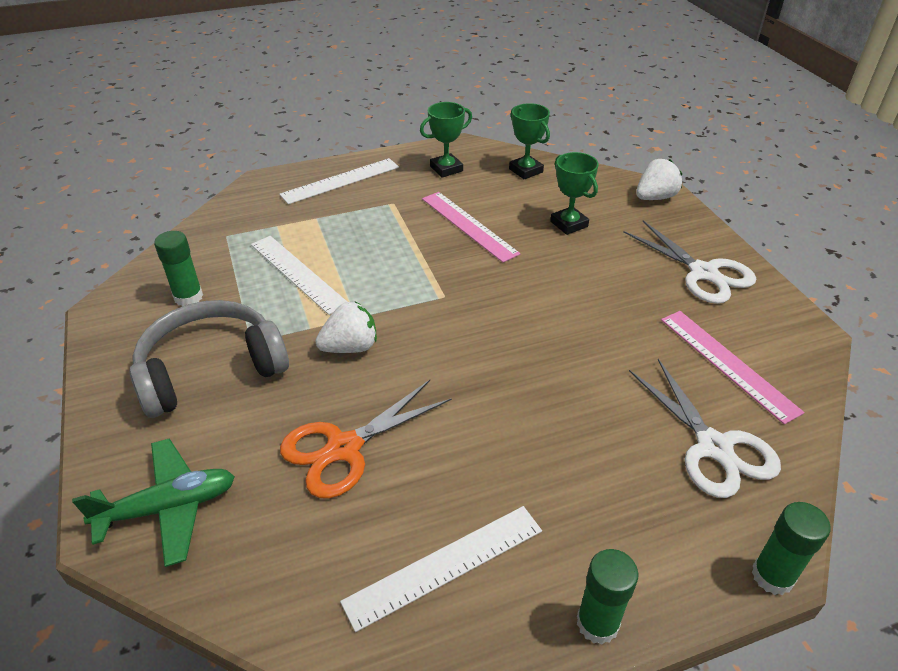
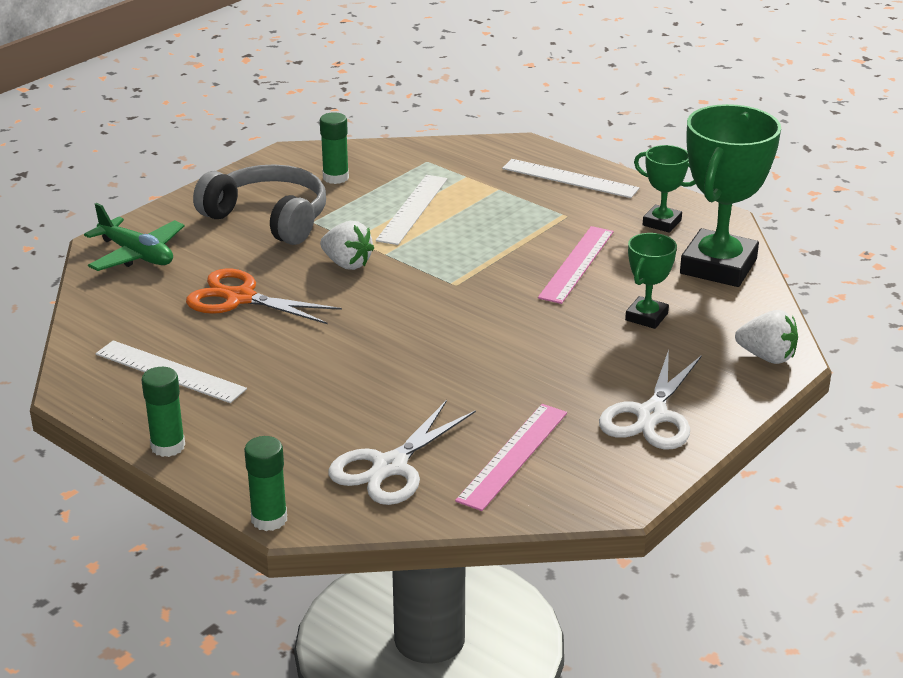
camera: 60 degrees right, 10 degrees down
(526, 170) = (718, 266): green trophy -> green trophy, size x1.97

